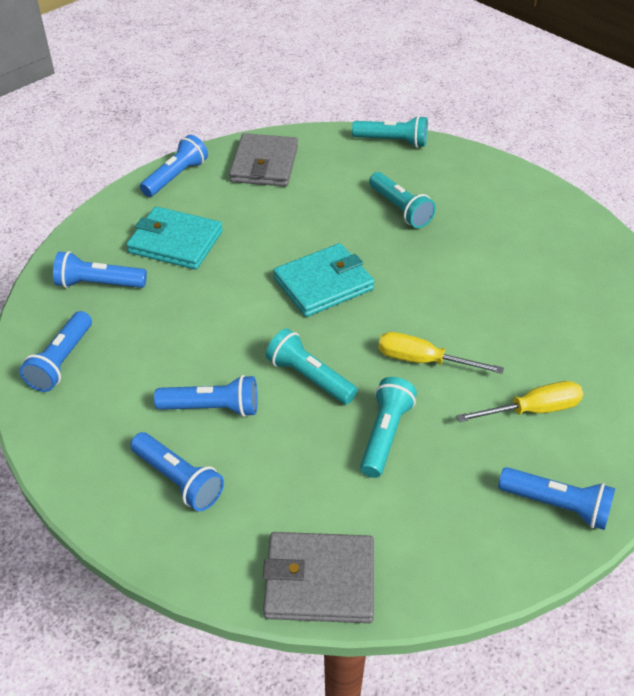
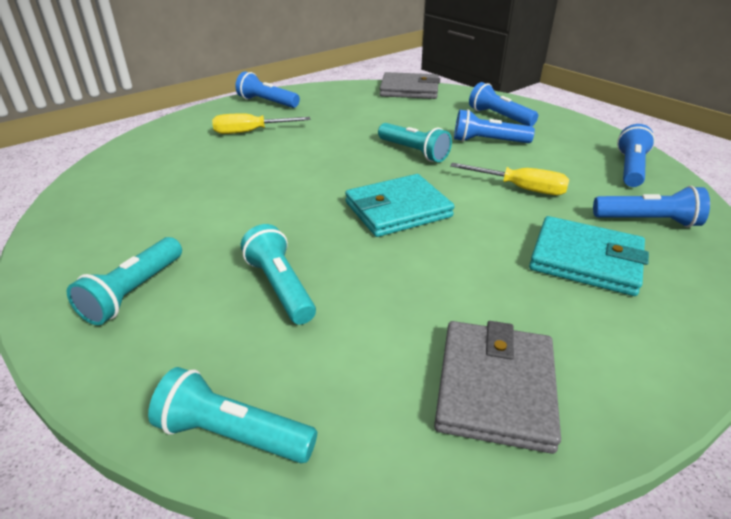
camera: 175 degrees left, 10 degrees down
(176, 177) = (649, 368): blue flashlight -> none
(385, 435) = (361, 127): turquoise flashlight -> turquoise flashlight (134, 292)
(423, 361) = (318, 156): yellow screwdriver -> yellow screwdriver (520, 188)

